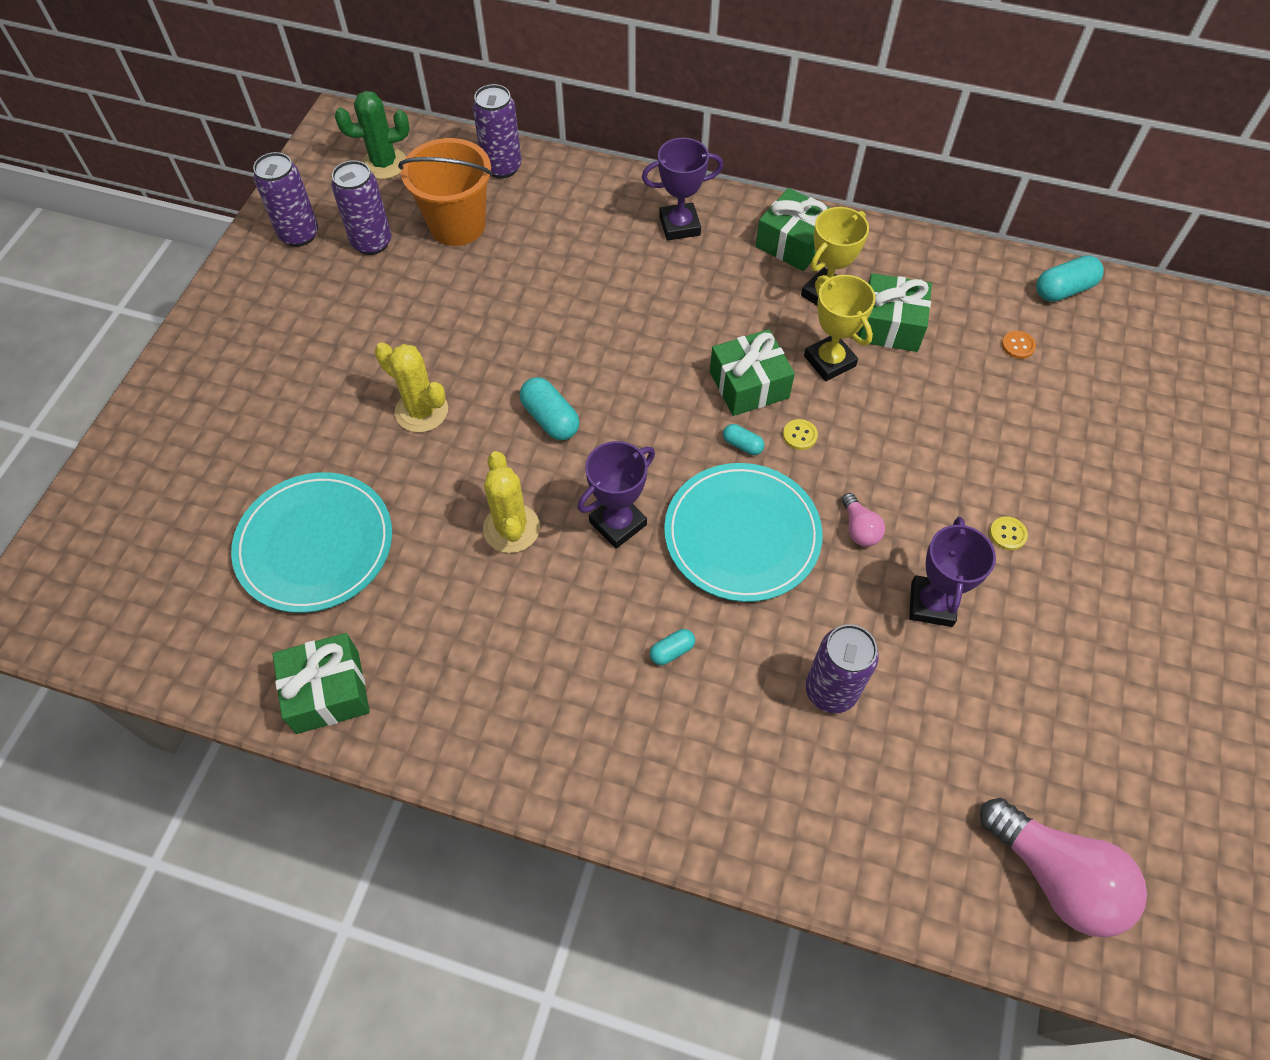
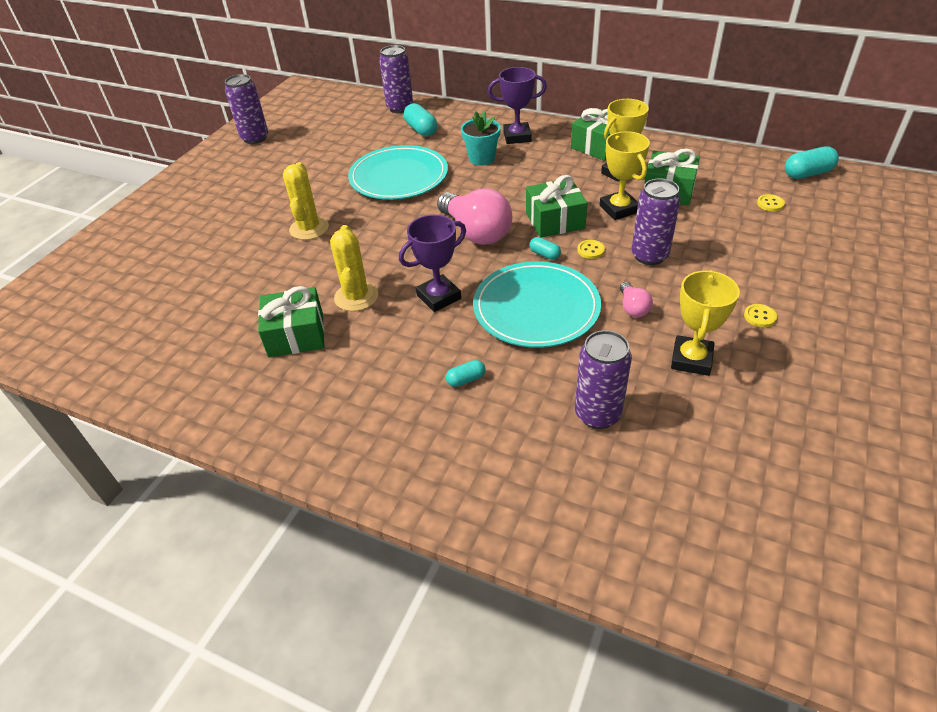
camera: 10 degrees right, 15 degrees down
(315, 545) = (208, 300): turquoise plate -> turquoise plate (399, 176)
(328, 691) = (186, 391): green gift -> green gift (296, 335)
(372, 242) = (302, 142): purple can -> purple can (649, 256)
(384, 164) = (322, 106): green cactus -> none
(421, 411) = (309, 228): yellow cactus -> yellow cactus turned 45 degrees clockwise
(457, 225) = (362, 135): orange bucket -> none
(550, 419) = (401, 235): turquoise capsule -> turquoise capsule (421, 130)
(636, 270) = (482, 158): none -> turquoise flower pot
(931, 604) = (691, 359): purple trophy -> yellow trophy
(1018, 346) = (770, 204): orange button -> yellow button
(1056, 876) = (804, 574): pink light bulb -> pink light bulb (476, 232)

